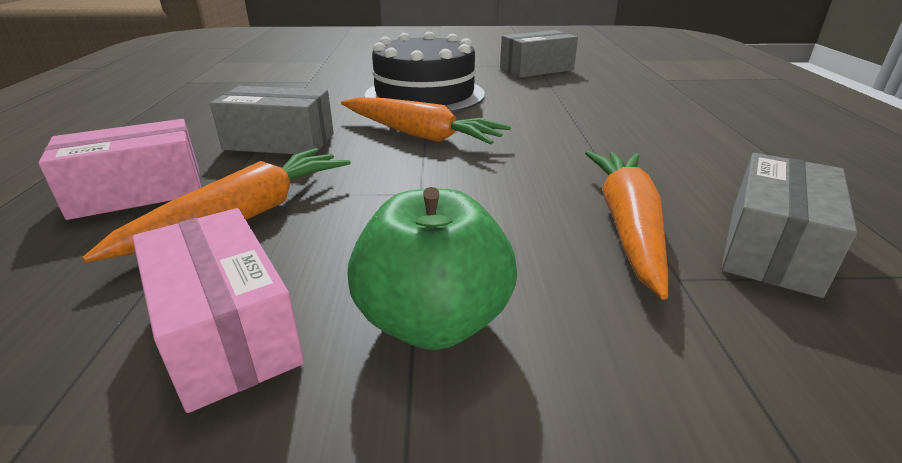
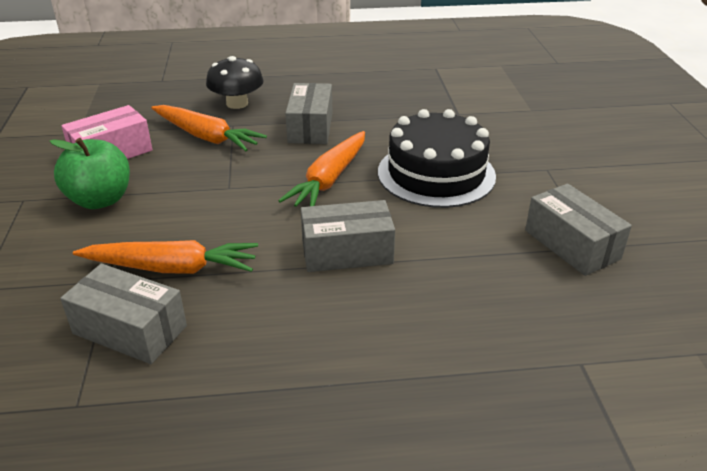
camera: 85 degrees right, 5 degrees up
(138, 192) = (237, 103): pink box -> black mushroom
(563, 131) = (347, 252): none -> grey box

